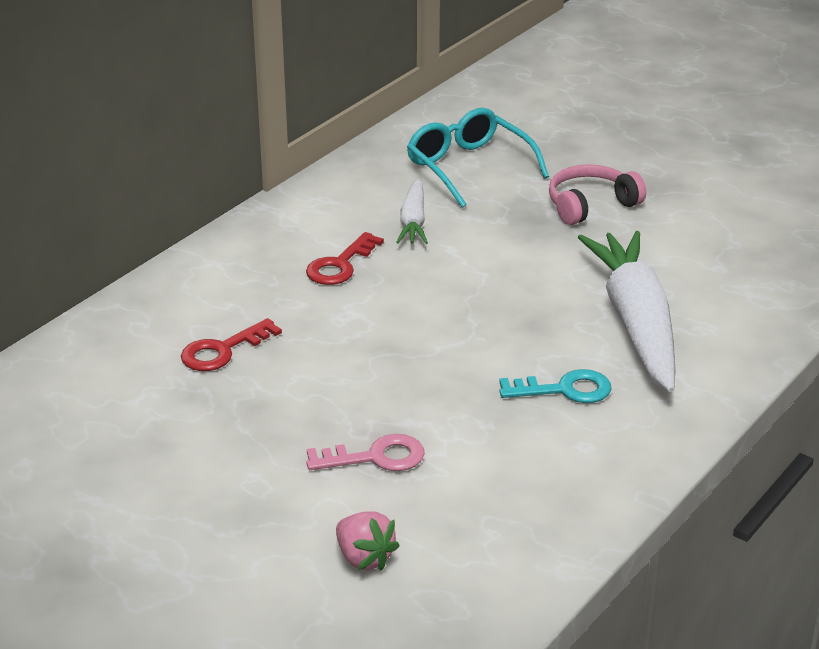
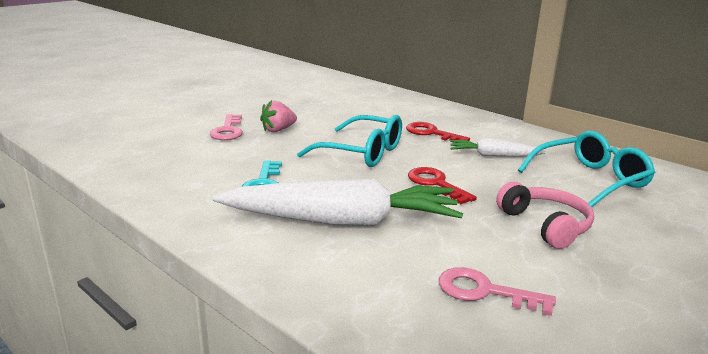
camera: 95 degrees right, 10 degrees down
(223, 350) = (343, 106): red key -> red key (436, 184)
(364, 558) = (149, 124): pink strawberry -> pink strawberry (278, 130)
(433, 320) = (362, 152): none -> turquoise glasses
(725, 244) = (485, 291): none -> pink key

